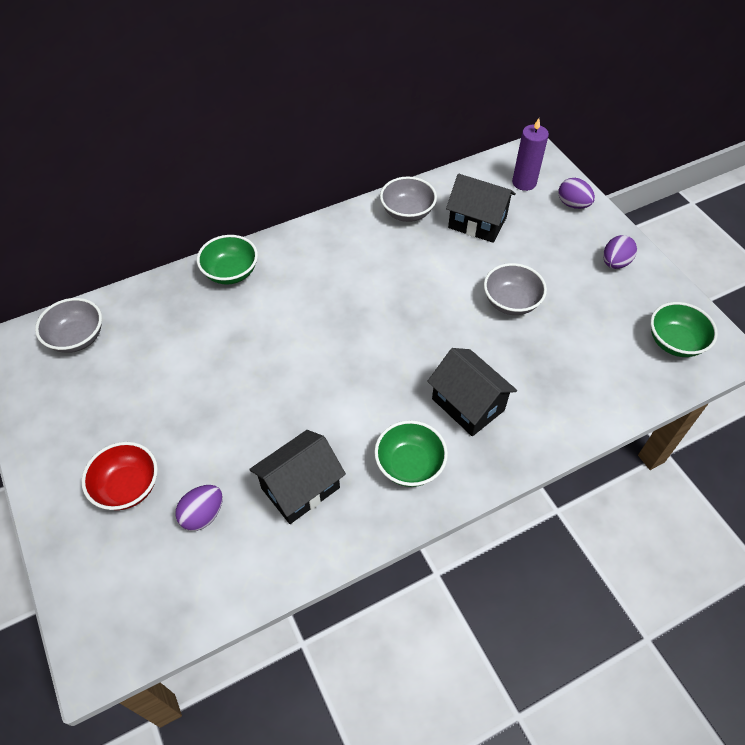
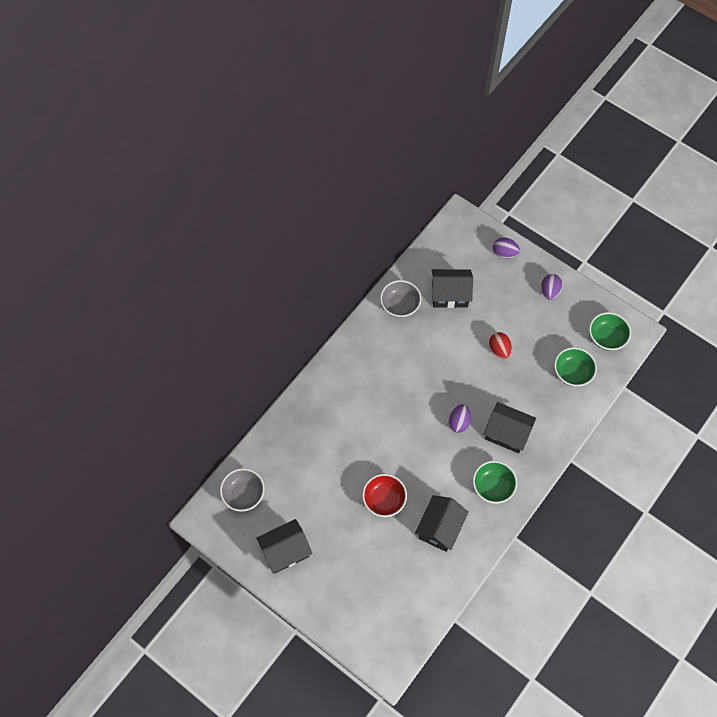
camera: 25 degrees left, 10 degrees up
(76, 426) = (285, 551): none -> black house
(128, 487) = (342, 573): red bowl -> red bowl (384, 500)
(203, 515) = (395, 568): purple egg -> purple egg (458, 422)
(231, 272) = (311, 403): green bowl -> green bowl (572, 373)
(511, 302) = (499, 349): grey bowl -> red egg
(524, 182) = (465, 247): purple candle -> none

